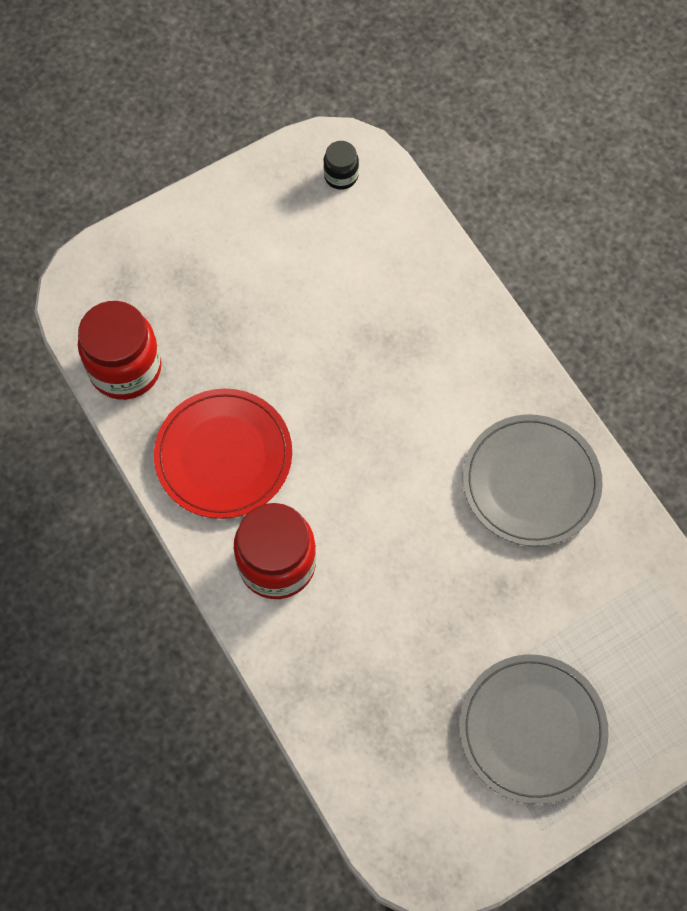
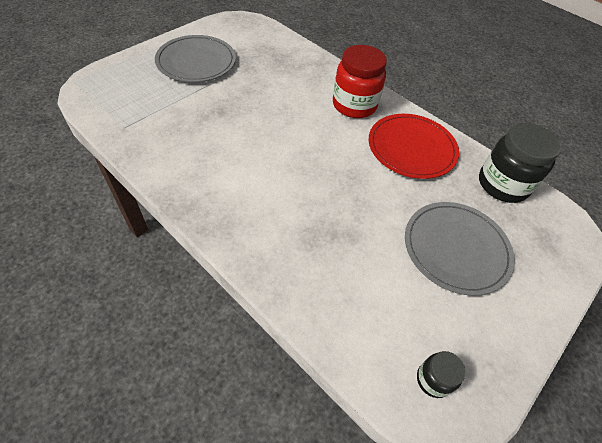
camera: 160 degrees right, 15 degrees down
(125, 368) = (502, 185): red jar -> black jar
(531, 482) = (208, 162): grey plate -> grey plate (456, 249)

